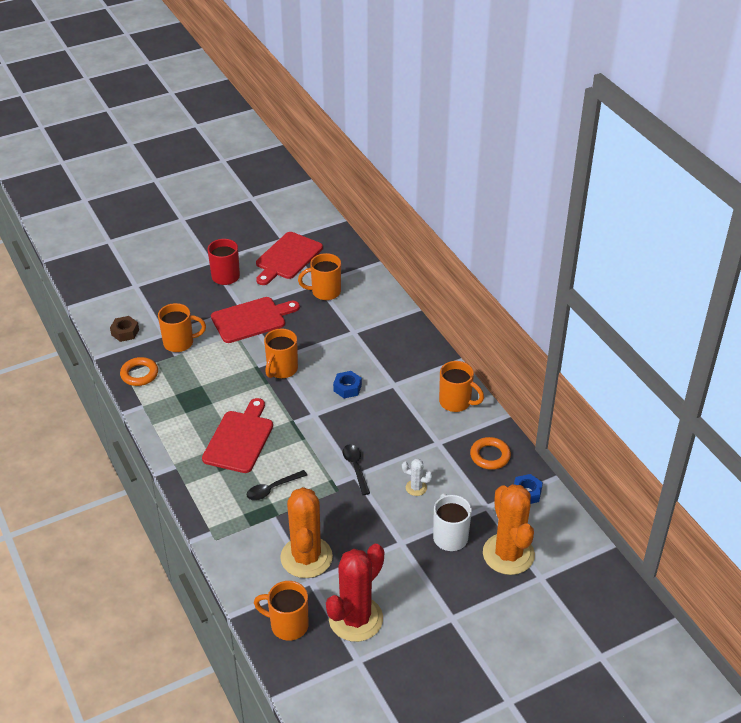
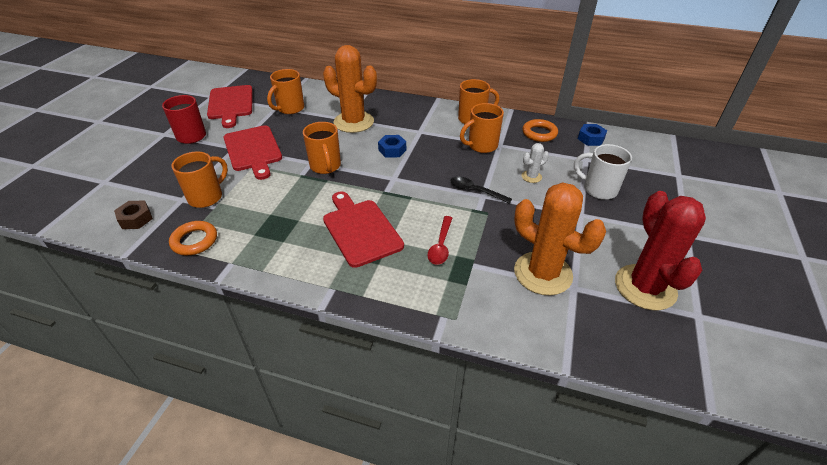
camera: 45 degrees left, 0 degrees up
(251, 319) = (253, 150): red cutting board -> red cutting board turned 135 degrees clockwise
(272, 489) = (441, 245): black spoon -> red spoon
(288, 625) = (616, 336): orange mug -> orange mug (481, 146)
(508, 554) = (642, 175): orange cactus -> orange cactus (354, 122)

